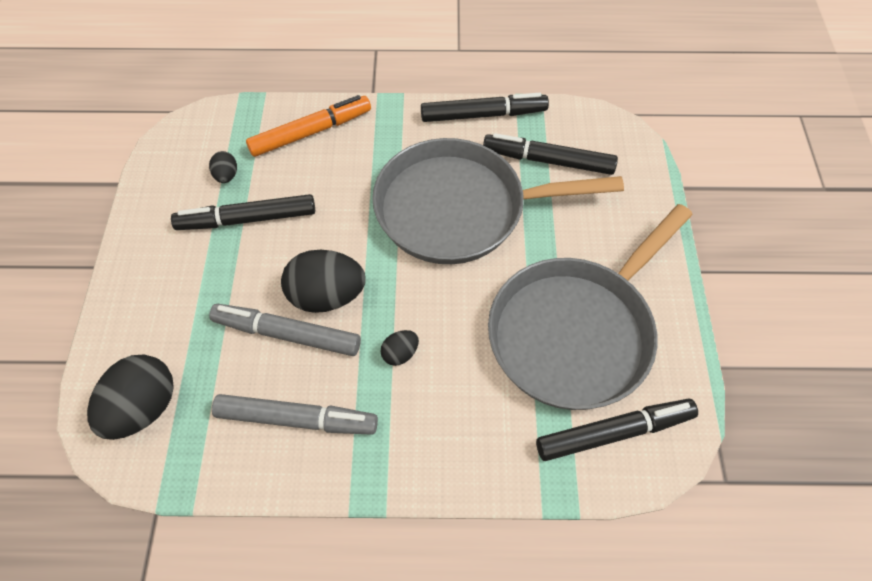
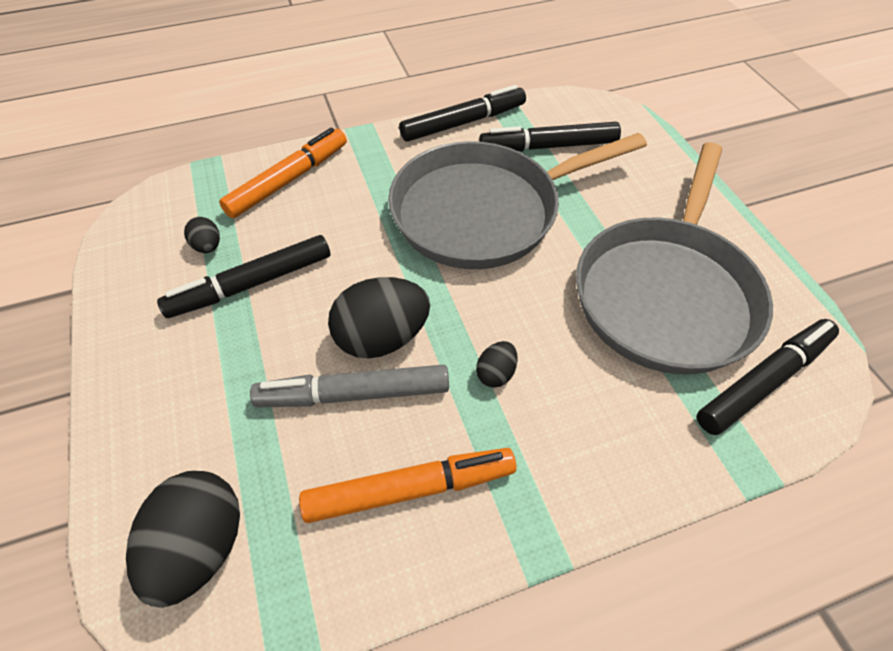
camera: 20 degrees left, 5 degrees down
(296, 419) = (410, 488): grey marker -> orange marker

